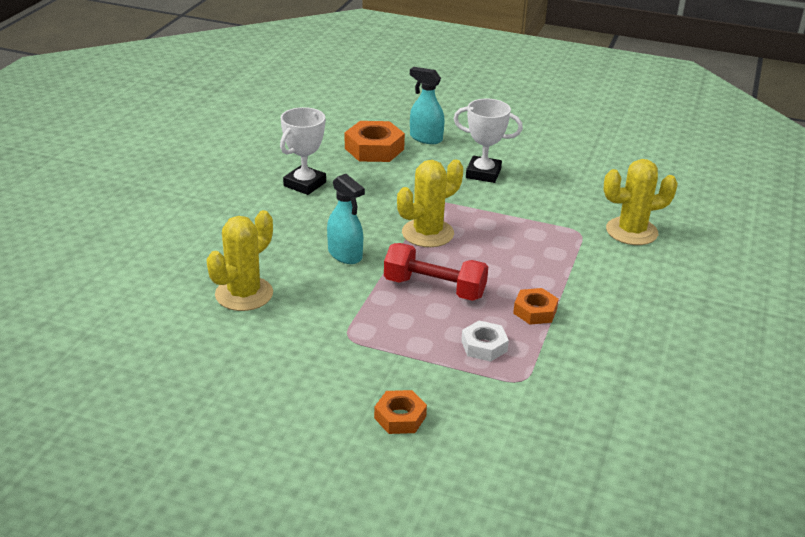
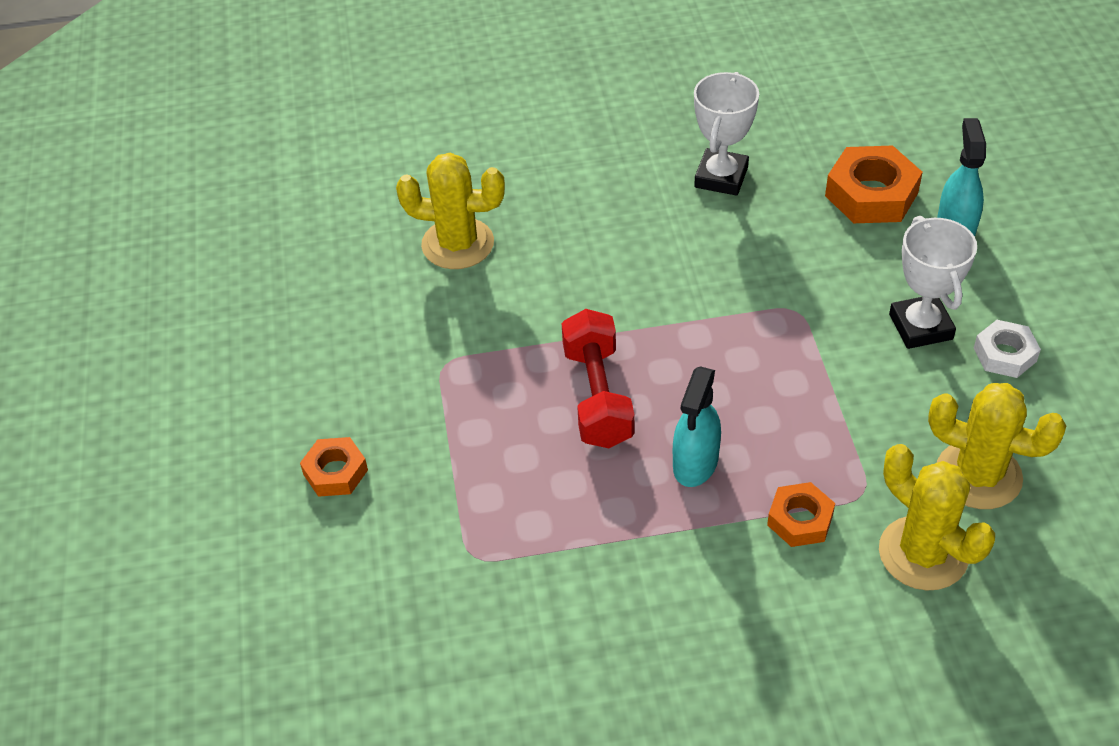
camera: 65 degrees right, 15 degrees up
(304, 184) = (721, 177): white trophy -> white trophy turned 75 degrees counterclockwise
(345, 254) = (601, 285): turquoise spray bottle -> turquoise spray bottle (695, 463)
(427, 233) = (714, 337): yellow cactus -> yellow cactus (978, 475)
(484, 346) = (515, 493): white nut -> white nut (1005, 354)
(535, 311) = (626, 515): orange nut -> orange nut (800, 520)

